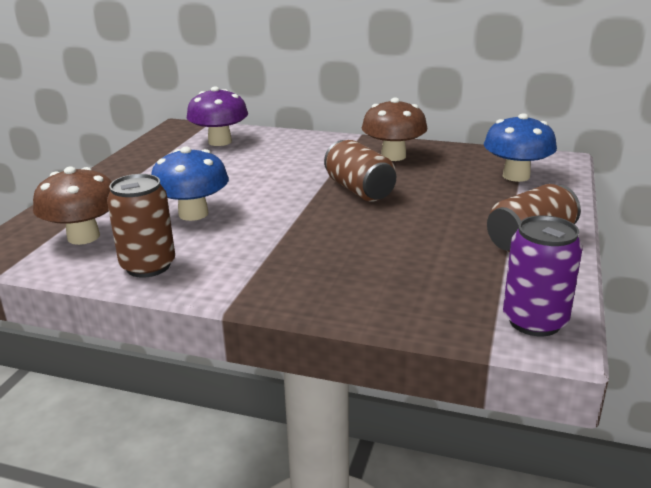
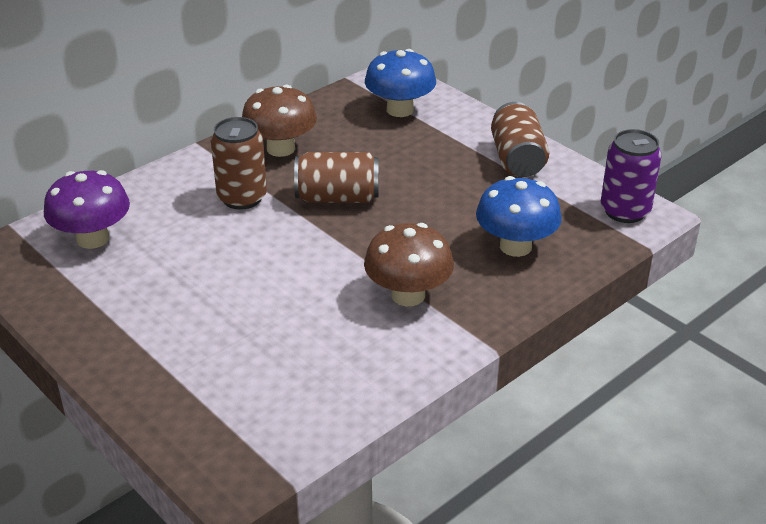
camera: 60 degrees left, 10 degrees up
(83, 237) = (259, 404): brown mushroom -> brown mushroom (408, 295)
(148, 266) = (371, 373): brown can -> brown can (242, 198)
(193, 214) = (281, 314): blue mushroom -> blue mushroom (515, 246)

